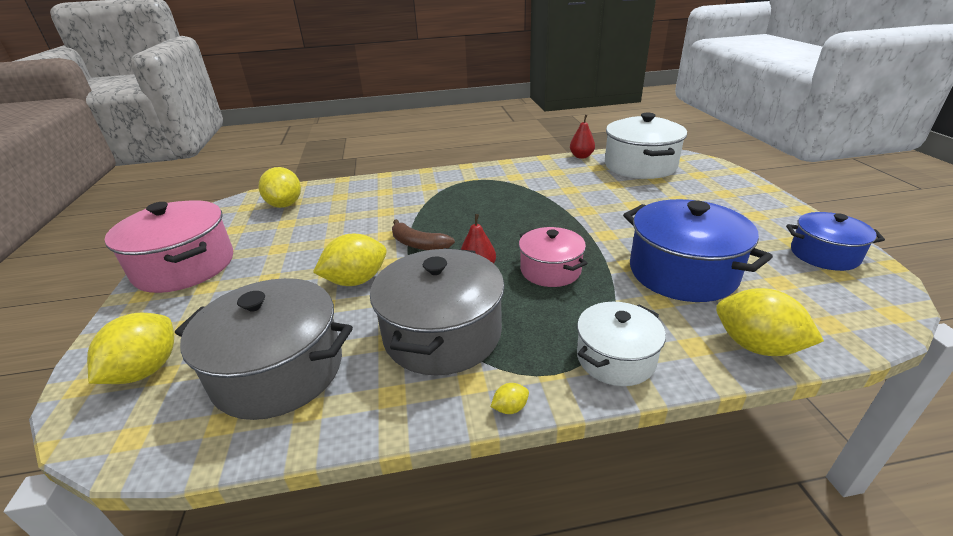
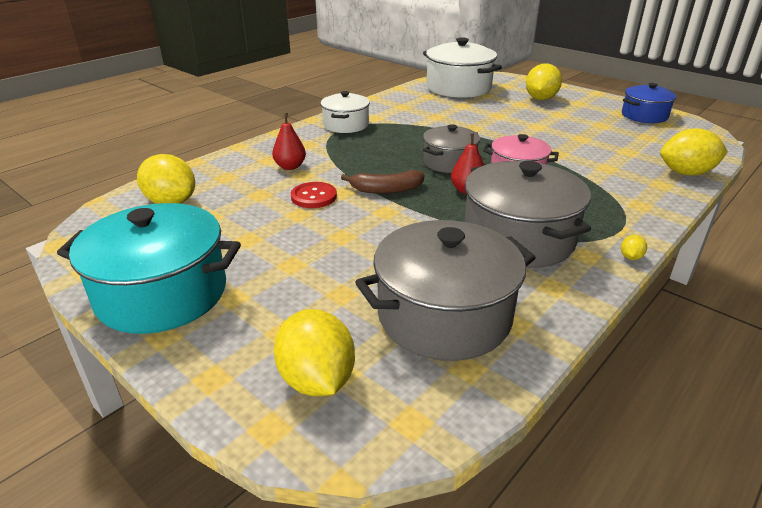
camera: 40 degrees left, 0 degrees up
(185, 266) = (162, 293): pink pot -> turquoise pot
(356, 280) = (383, 233): yellow lemon -> yellow lemon (540, 99)
(363, 231) = (314, 197): none -> red button
(507, 237) = (449, 162): none -> grey pot
(581, 156) = (402, 90): red pear -> red pear (290, 166)
(615, 358) = (637, 207): white pot -> white pot (346, 125)
(682, 272) = (594, 148): blue pot -> none

